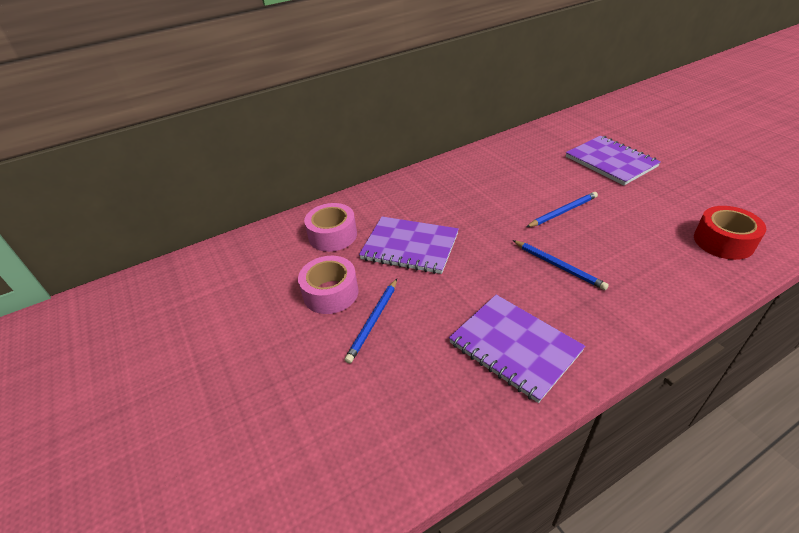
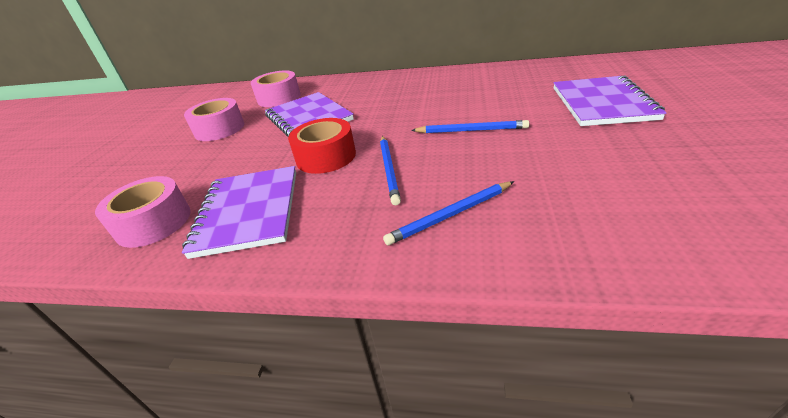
camera: 40 degrees right, 5 degrees down
(373, 321) = (208, 154): blue pencil -> blue pencil (450, 215)
(450, 400) = (154, 223): none -> pink tape
(723, 241) = (630, 220): red tape -> red tape (326, 157)

